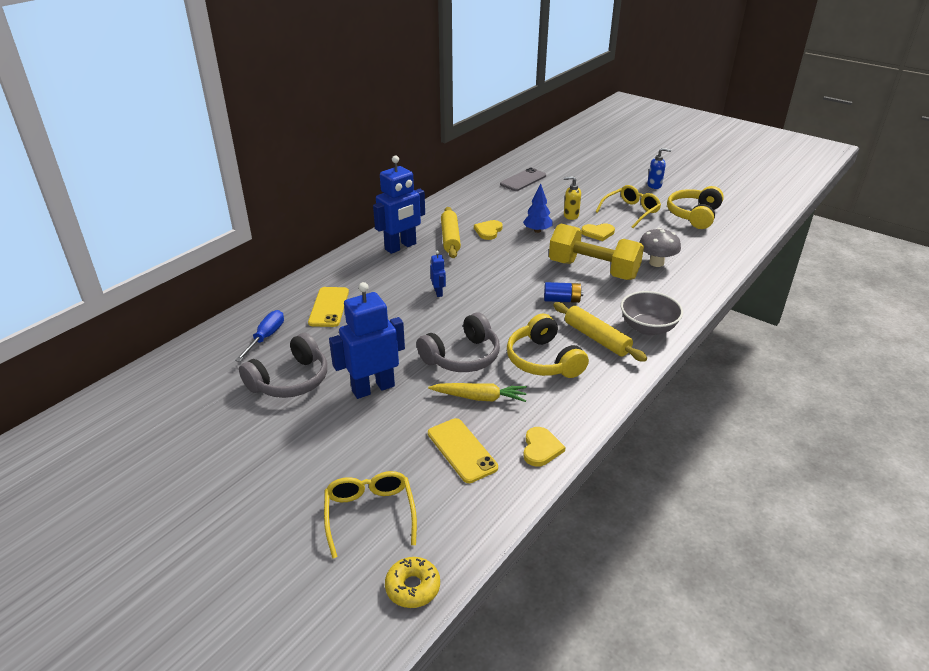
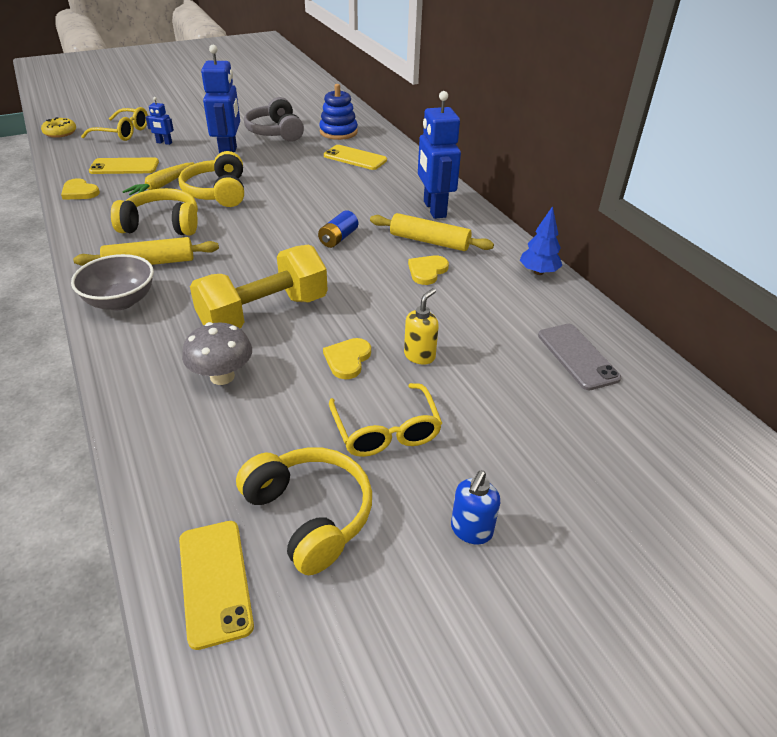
camera: 115 degrees right, 5 degrees up
(266, 337) = (338, 132): blue screwdriver -> blue stacking toy
(438, 292) = (325, 207): blue robot -> blue robot (164, 143)
(462, 357) = (217, 192): grey headphones -> yellow headphones
(488, 231) = (427, 271): yellow heart -> yellow heart turned 105 degrees counterclockwise
(537, 231) = (398, 308): blue tree -> blue tree (538, 272)
(562, 300) = (233, 268): blue battery -> blue battery (338, 238)
(745, 224) = (215, 581): none -> yellow phone

